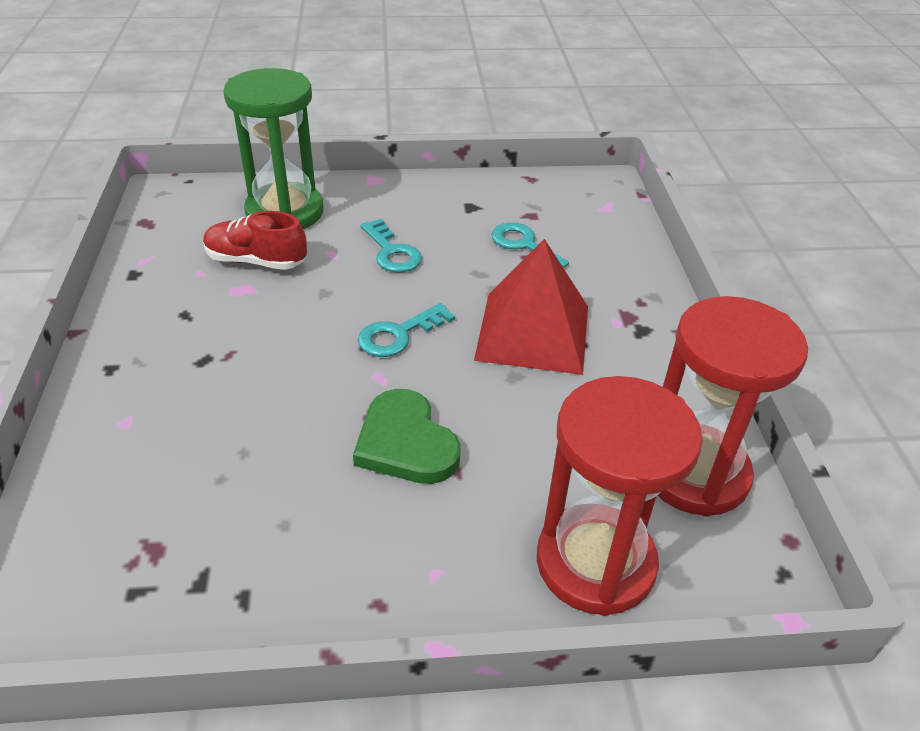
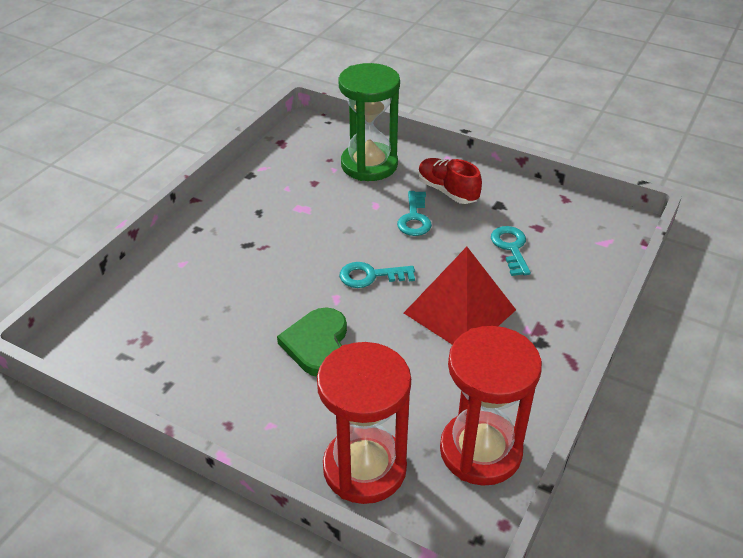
camera: 35 degrees right, 0 degrees up
(256, 261) = (325, 193): red shoe -> red shoe (447, 191)

